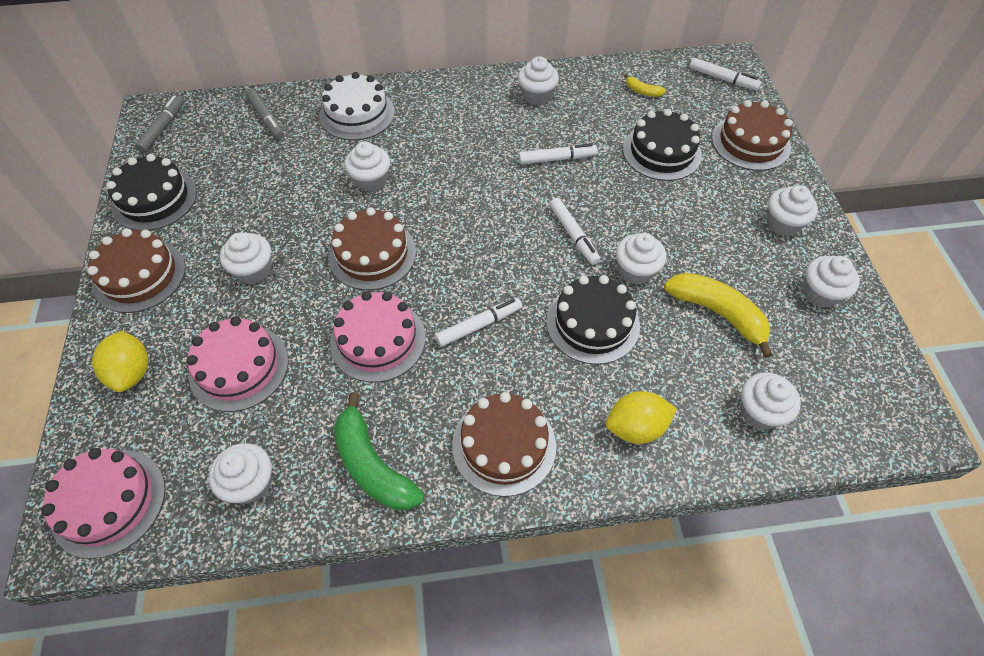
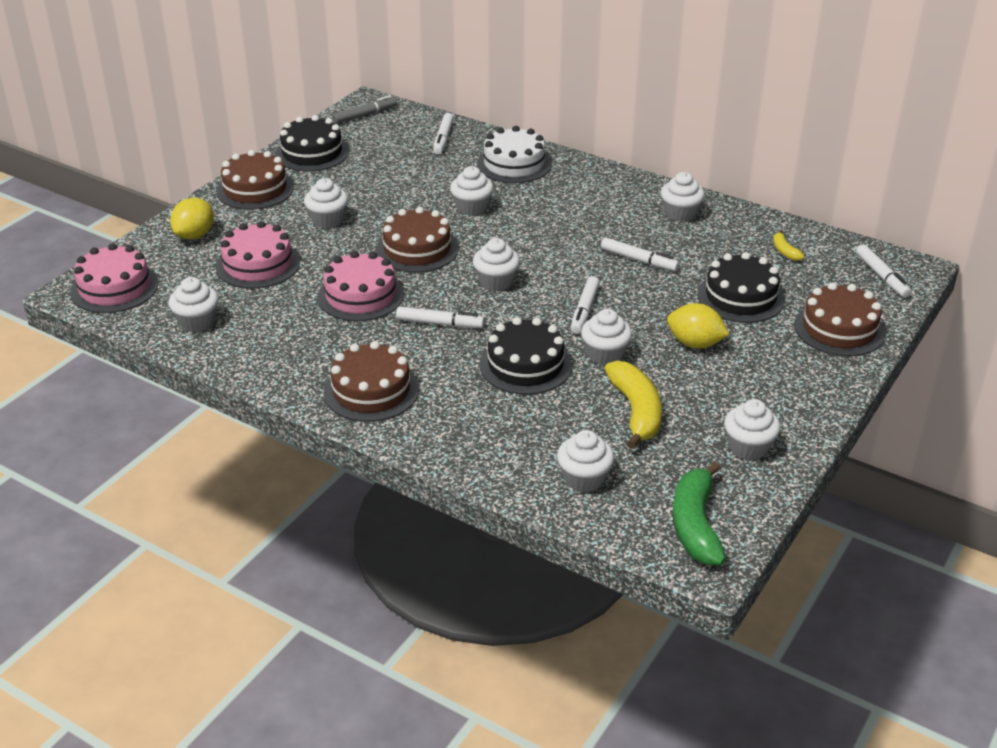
camera: 40 degrees right, 20 degrees down
(266, 118) = (443, 139): grey marker -> white marker
(372, 465) = (276, 354): green banana -> green banana (695, 525)
(635, 427) = (475, 433): yellow lemon -> yellow lemon (695, 344)
(783, 223) = (784, 391): white cupcake -> white cupcake (496, 282)

